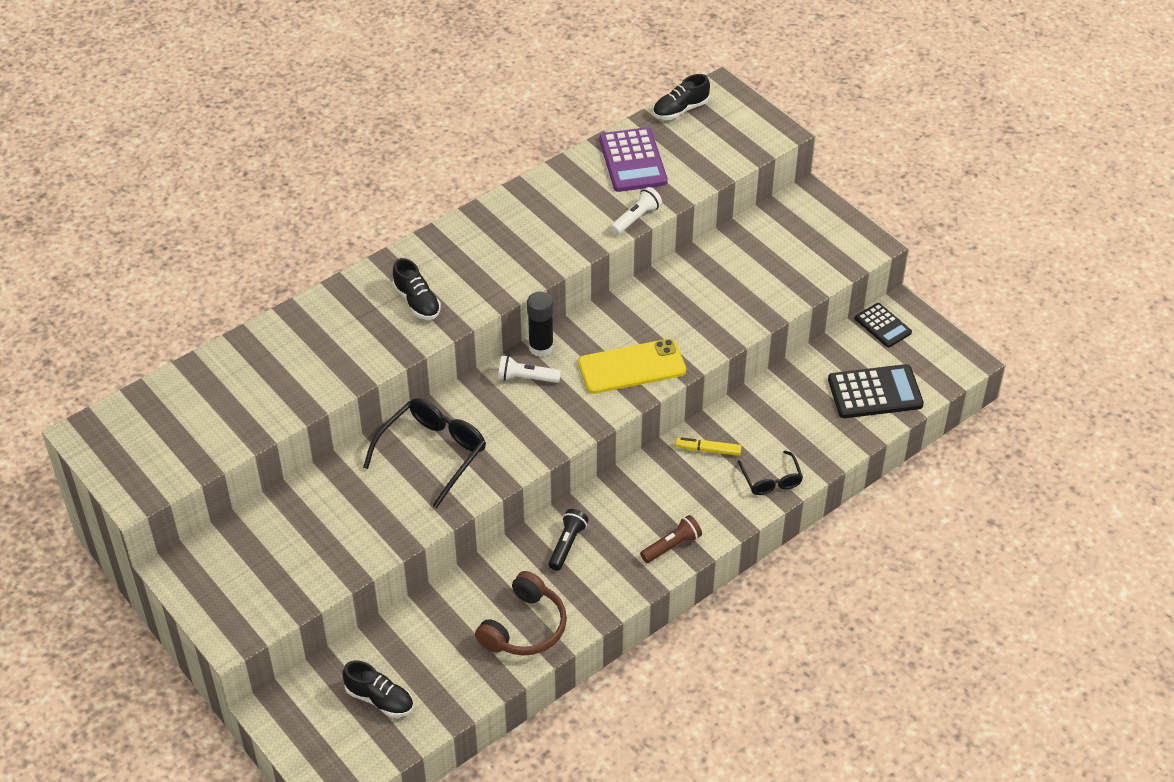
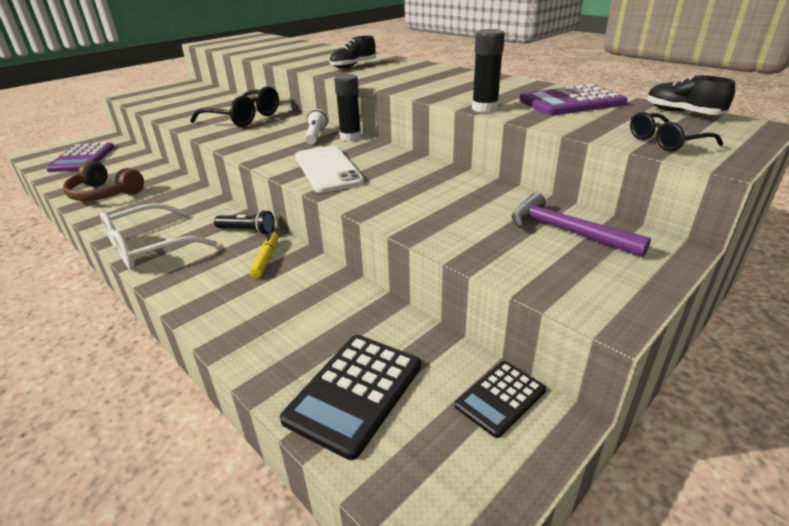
camera: 85 degrees right, 15 degrees down
(380, 699) = (82, 158): black shoe -> purple calculator
(567, 545) = (177, 202): black flashlight -> black flashlight (247, 231)
(631, 367) = (328, 169): yellow phone -> white phone
(636, 218) = (484, 108): white flashlight -> black glue stick
(672, 546) = (149, 247): brown flashlight -> white glasses
(771, 480) = (212, 302): black glasses -> black glasses (665, 142)
(776, 236) = (566, 231): none -> purple hammer
(875, 392) = (355, 392): black calculator -> black calculator turned 45 degrees clockwise

